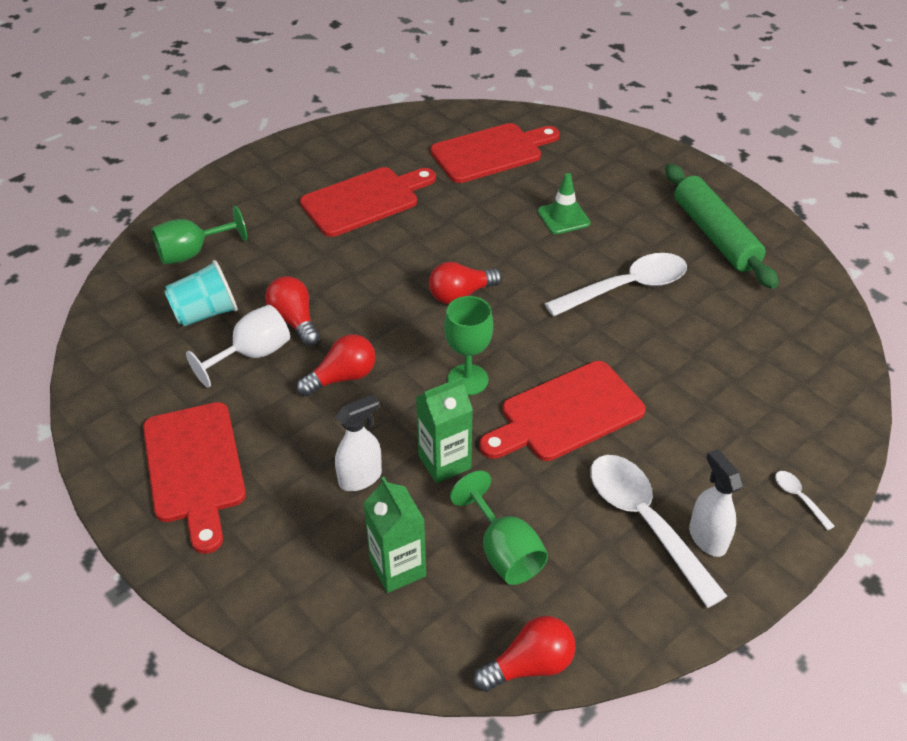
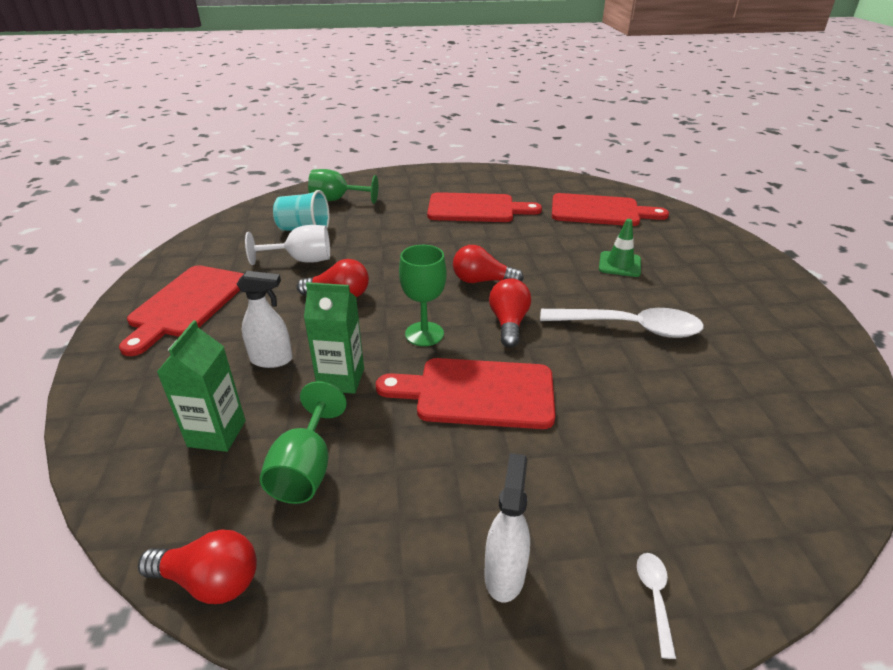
camera: 35 degrees right, 10 degrees down
(294, 320) = (350, 253): red light bulb -> red light bulb (508, 323)
(645, 522) = (455, 519): white spoon -> none
(715, 235) = (759, 323): green rolling pin -> none

